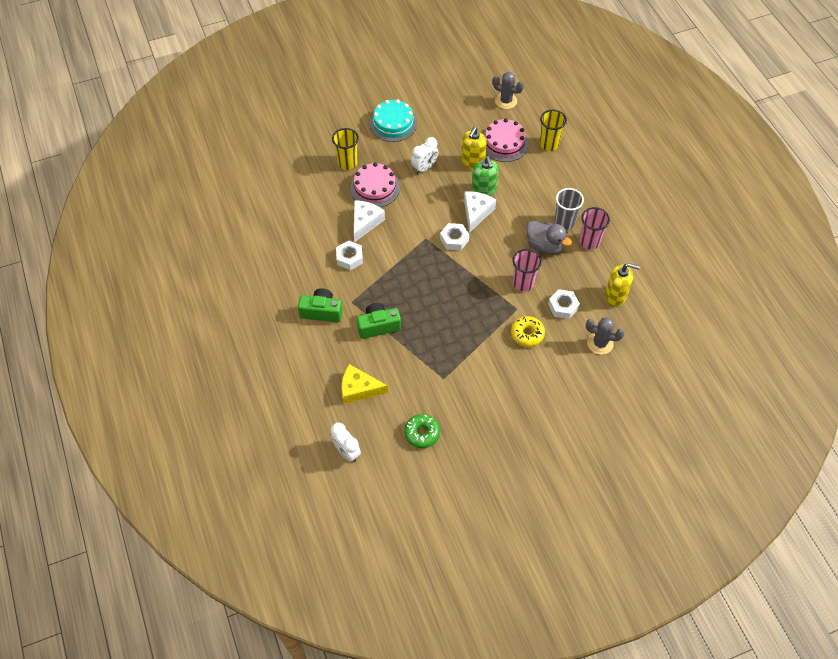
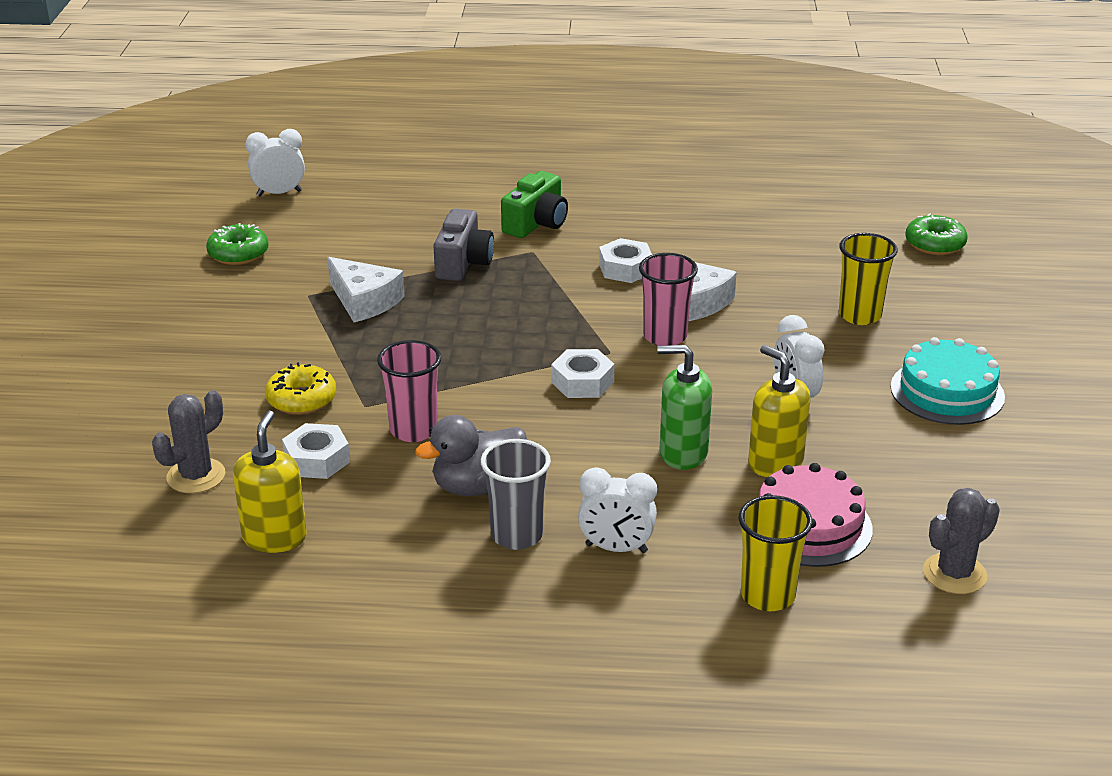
camera: 115 degrees right, 25 degrees down
(267, 151) = (934, 244): none -> green donut
(359, 389) = (367, 223): yellow cheese -> none
(375, 188) = (774, 329): pink cake -> none
(378, 326) = (463, 263): green camera -> grey camera
(476, 212) = (630, 426): white cheese -> white cheese (364, 301)
(552, 191) = (616, 548): none -> white clock
(589, 241) = (437, 553): pink cup -> pink cup (665, 337)
(615, 296) = (274, 537): yellow soap dispenser -> yellow soap dispenser turned 150 degrees clockwise

